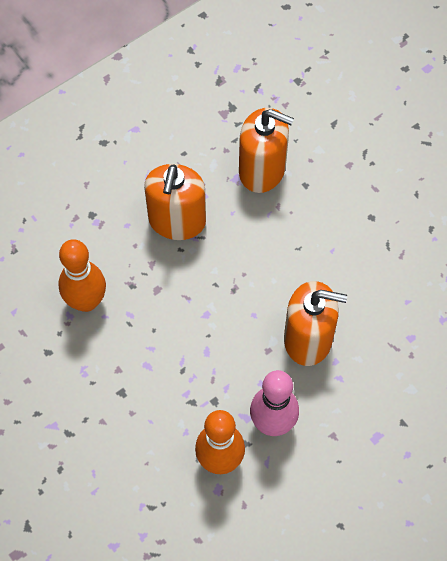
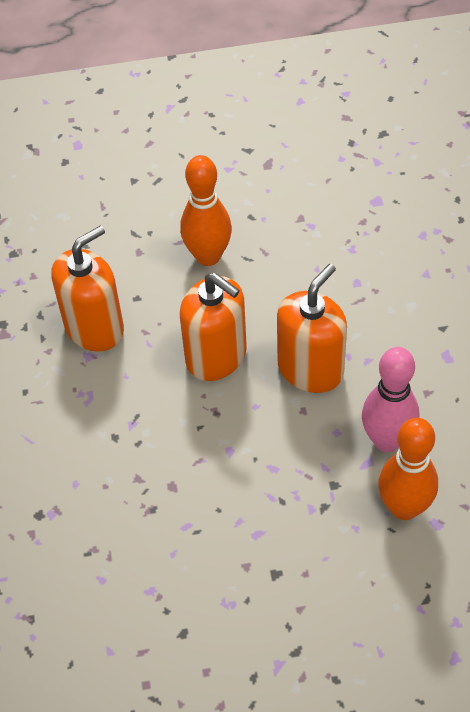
camera: 60 degrees left, 10 degrees down
(86, 301) = (143, 565): orange bowling pin -> orange bowling pin (208, 256)
(177, 221) = (102, 432): orange soap dispenser -> orange soap dispenser (216, 356)

